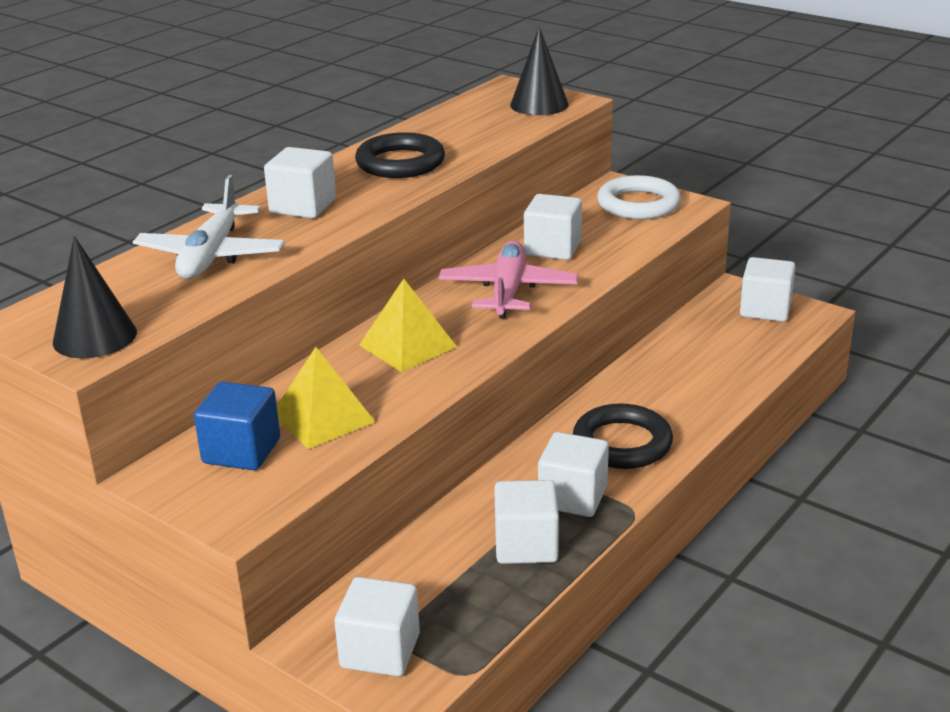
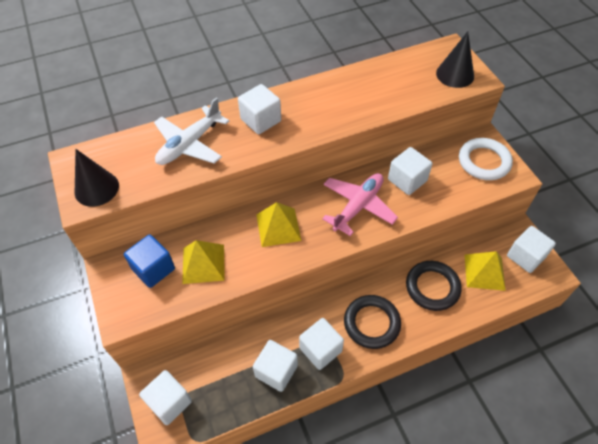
camera: 30 degrees right, 25 degrees up
(400, 163) = (337, 101): black ring -> black ring (432, 287)
(727, 341) = (484, 272): none -> yellow pyramid

